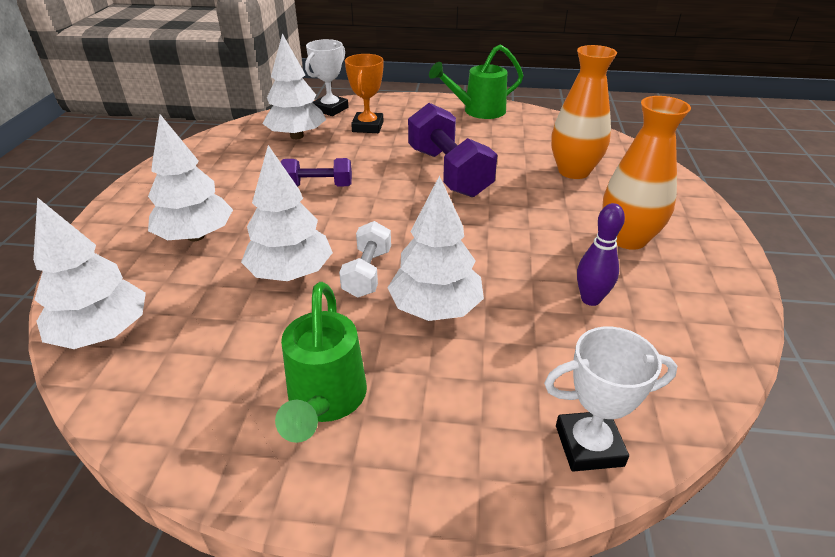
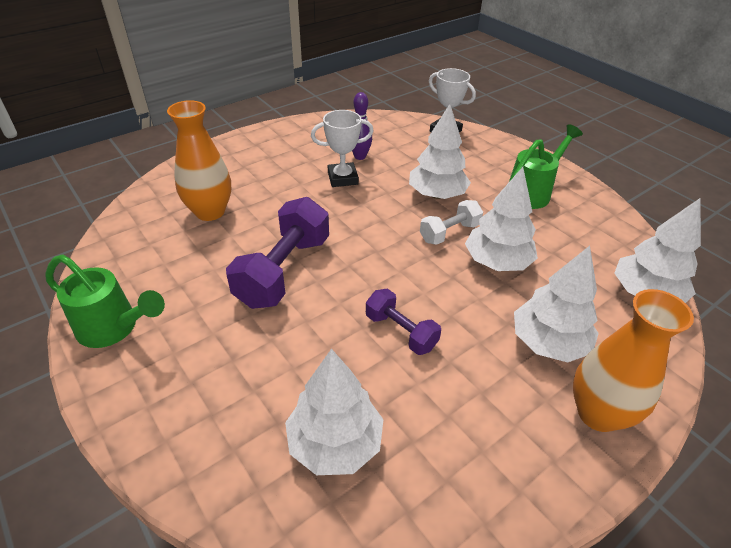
camera: 135 degrees left, 5 degrees up
(330, 109) = (224, 483): white trophy -> white trophy (342, 178)
(367, 127) = (245, 394): orange trophy -> none
(627, 238) = (284, 163): orange vase -> orange vase (598, 413)

